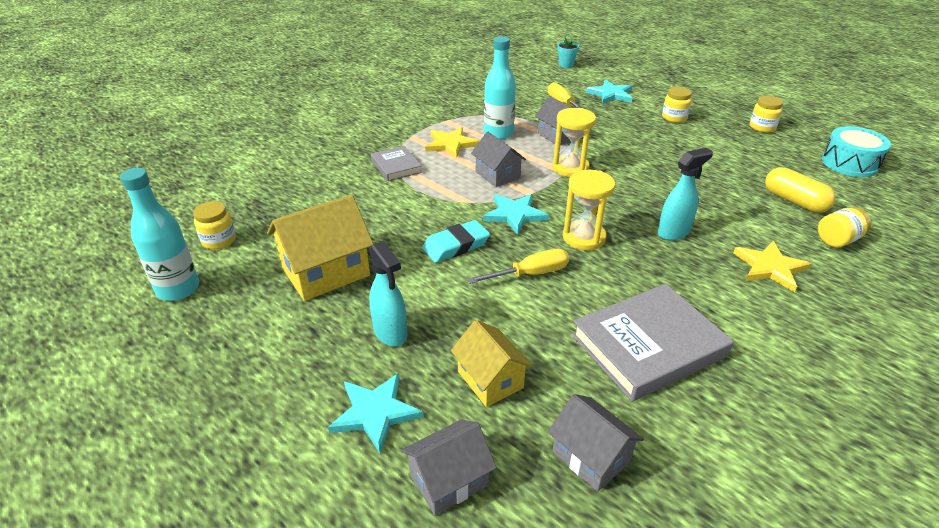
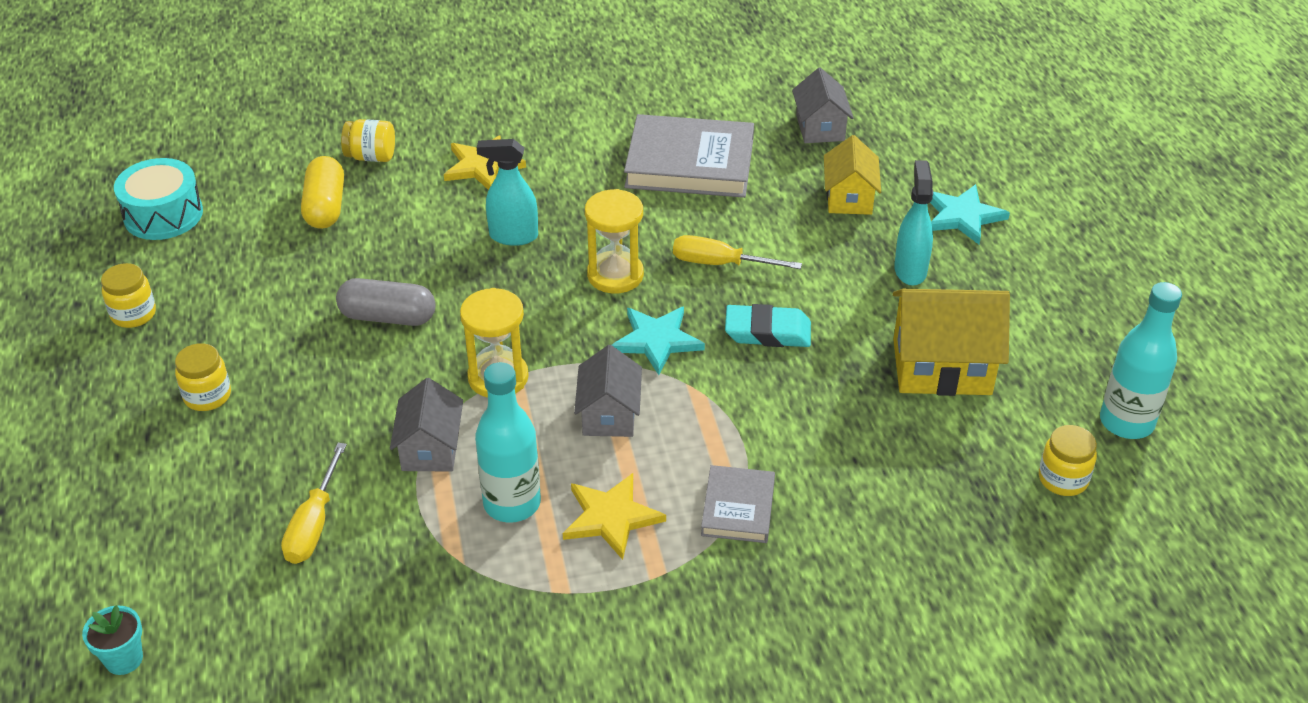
camera: 145 degrees left, 5 degrees up
(448, 480) = (933, 157): grey house -> none
(611, 94) = (199, 508): turquoise star -> none
(661, 169) = (388, 317): none -> grey capsule

